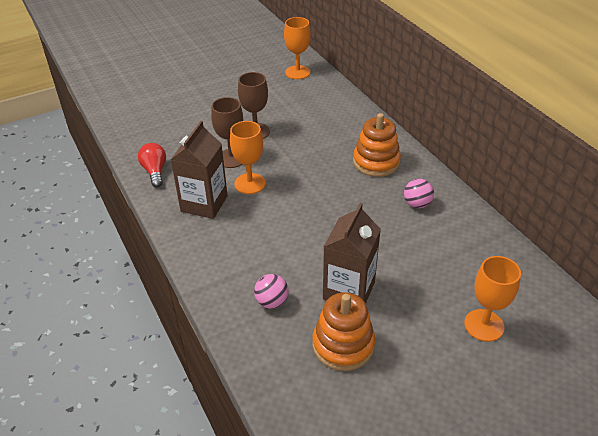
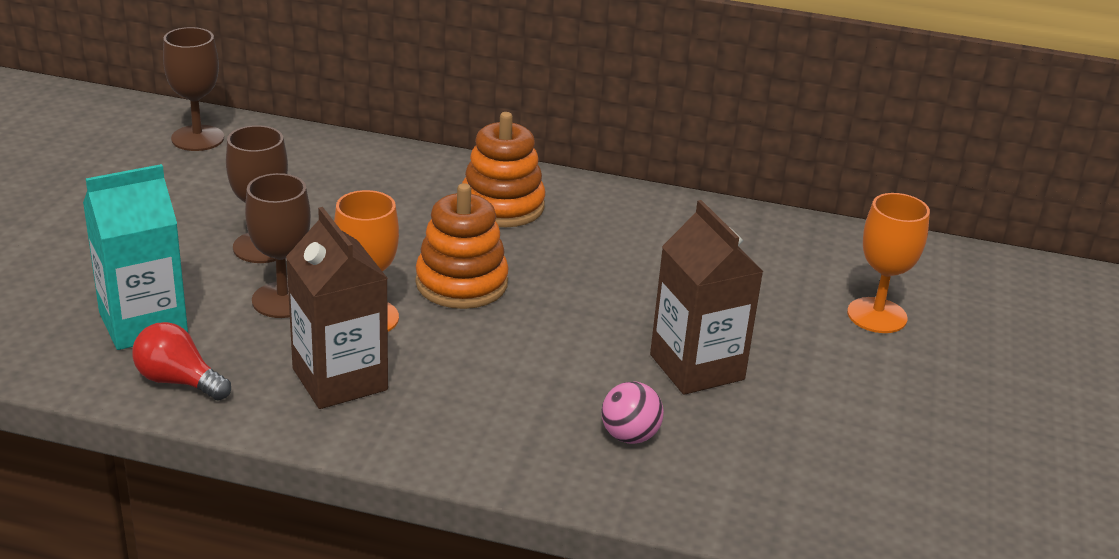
camera: 50 degrees left, 10 degrees down
(175, 142) = (143, 323): none -> turquoise carton
(297, 72) = (197, 138): orange goblet -> brown goblet
(343, 345) = (779, 426): orange stacking toy -> orange stacking toy (461, 283)
(417, 204) = (626, 230): pink ball -> none

